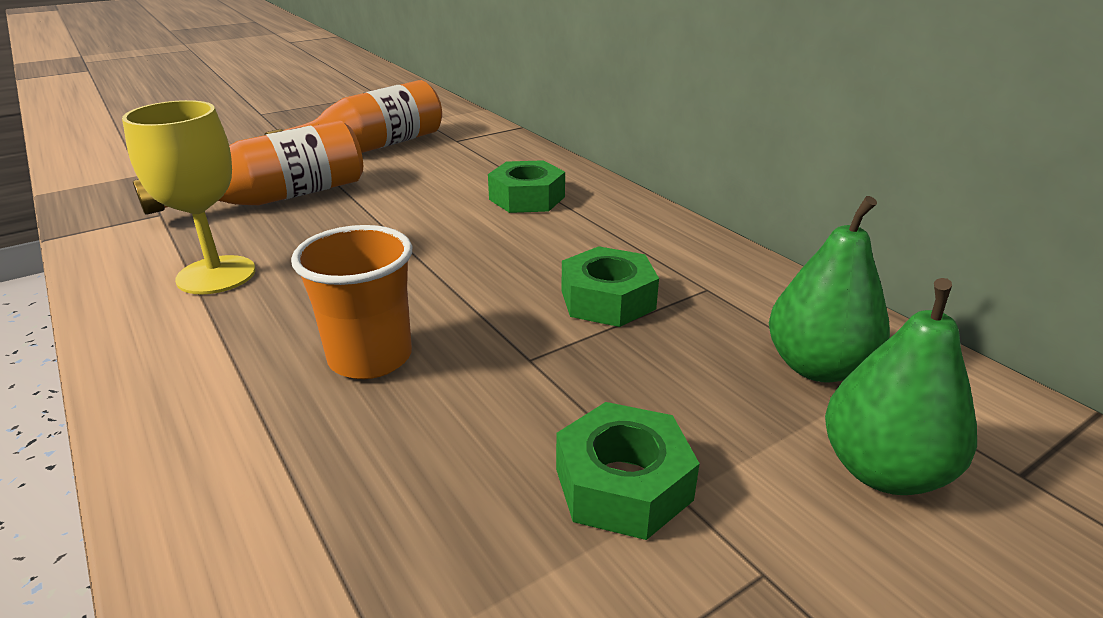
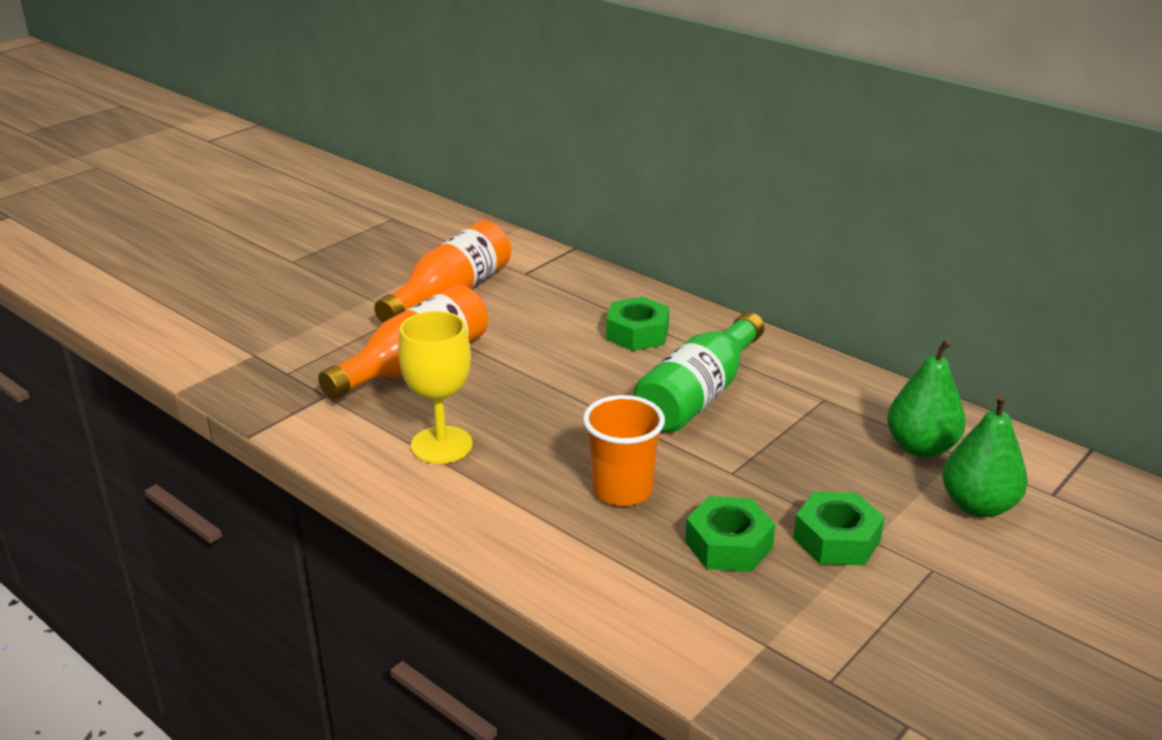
camera: 15 degrees left, 0 degrees up
(551, 264) = (698, 395): none -> green bottle
(607, 299) = (758, 419): green nut -> green nut (728, 545)

